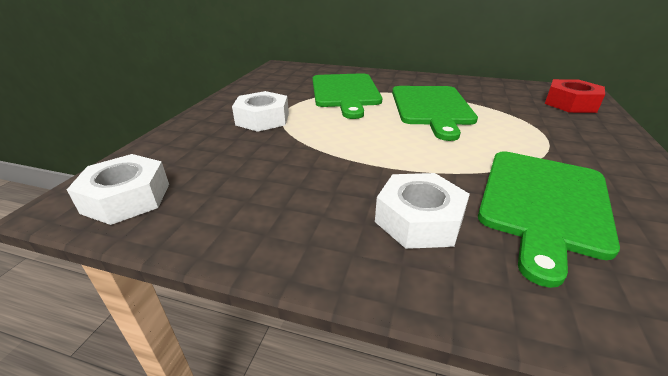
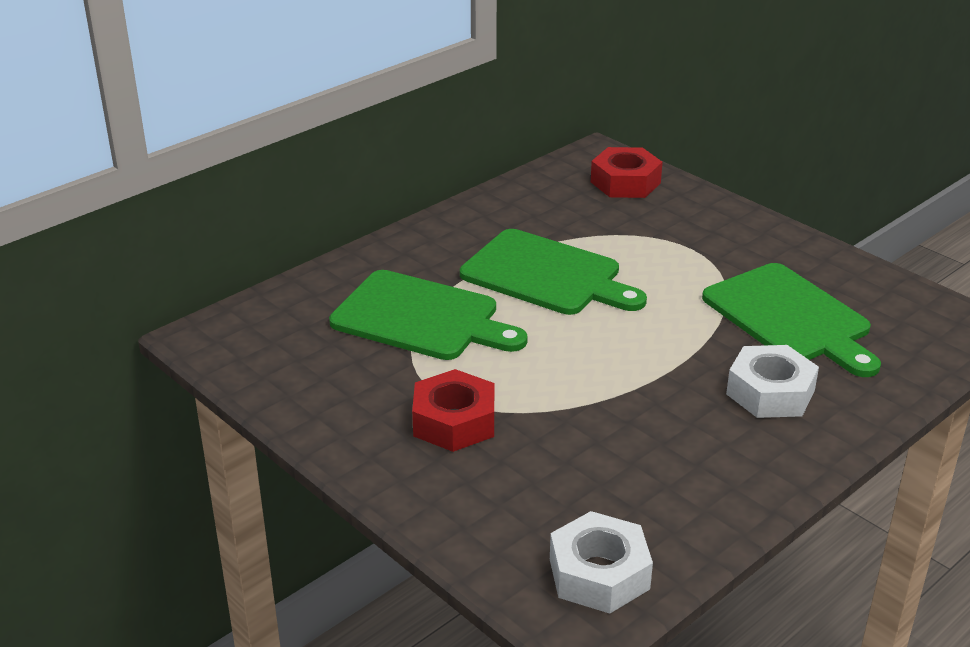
camera: 60 degrees left, 0 degrees up
(262, 119) = (454, 421): white nut -> red nut

